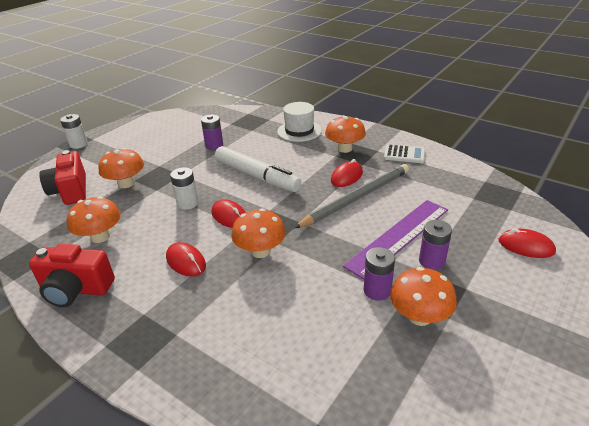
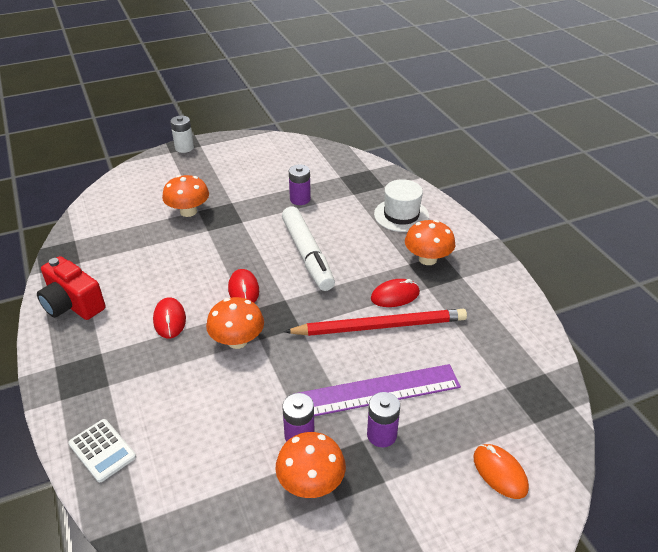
camera: 30 degrees right, 5 degrees up
(70, 191) = (140, 200): red camera -> none
(100, 237) = (126, 260): orange mushroom -> none
(187, 203) = (221, 258): white battery -> none
(356, 198) = (380, 326): grey pencil -> red pencil
(404, 154) = (487, 296): white calculator -> white calculator (102, 450)
(526, 246) = (500, 472): red mouse -> orange mouse

